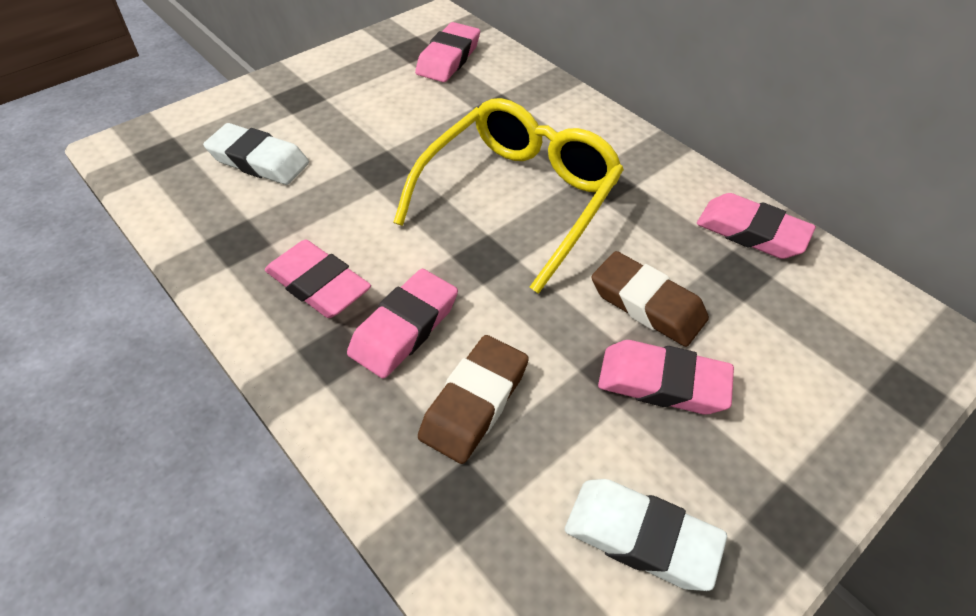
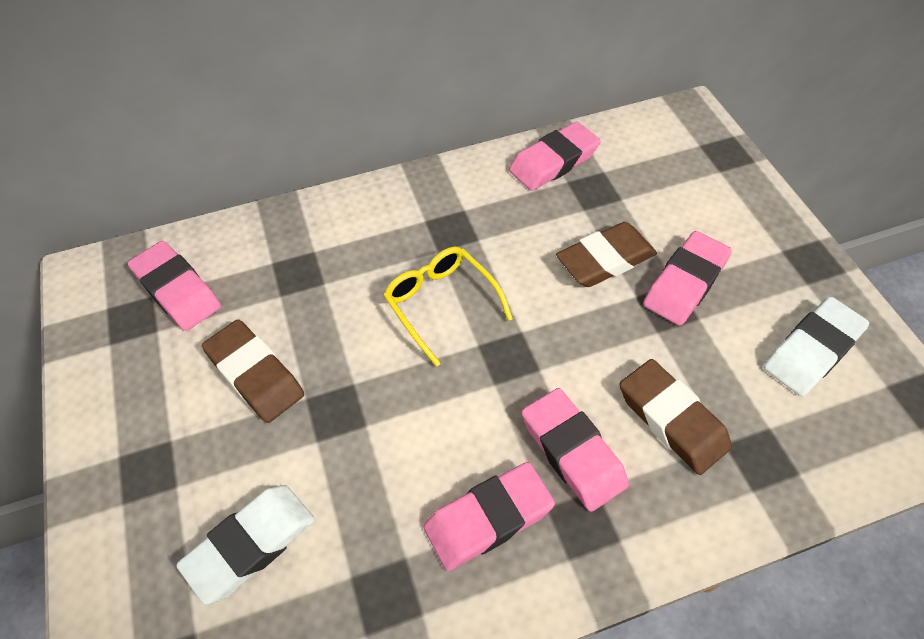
camera: 65 degrees left, 5 degrees up
(395, 118) = (255, 375): none -> brown eraser
(517, 199) = (442, 304): yellow glasses -> yellow glasses, size x0.56

